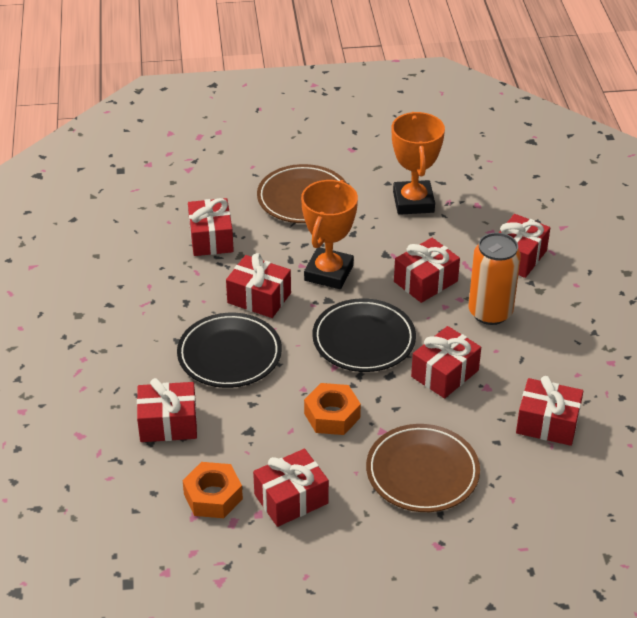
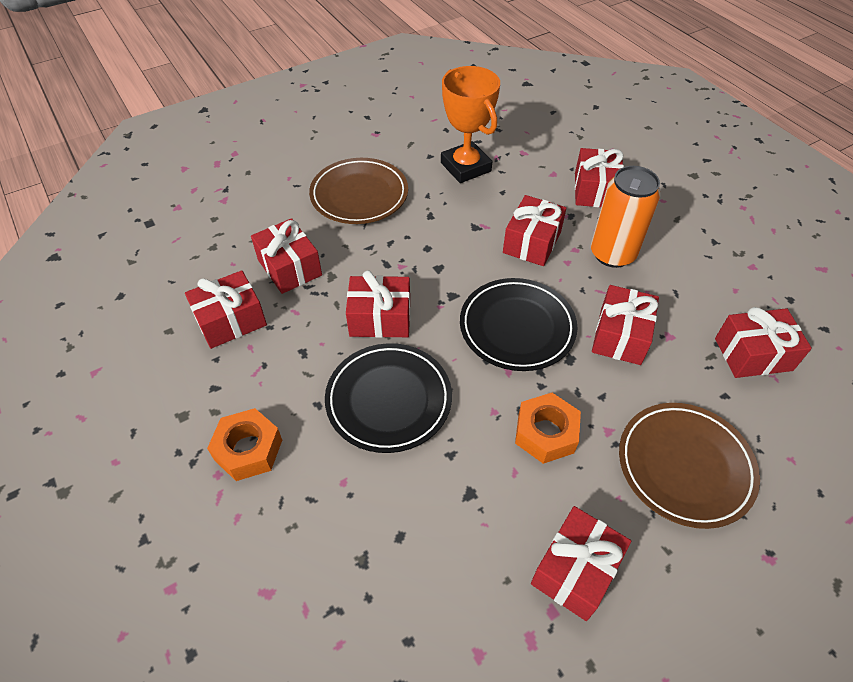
camera: 25 degrees left, 10 degrees up
(168, 423) = (370, 525): red gift -> red gift (231, 320)
(213, 496) = (484, 611): orange nut -> orange nut (248, 449)
(328, 273) = (434, 265): orange trophy -> none

